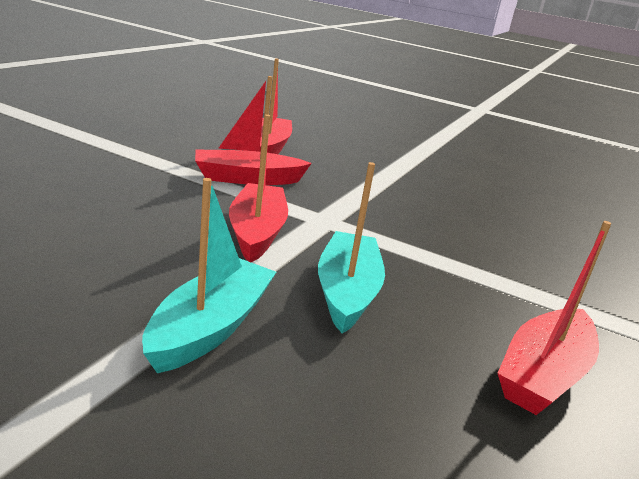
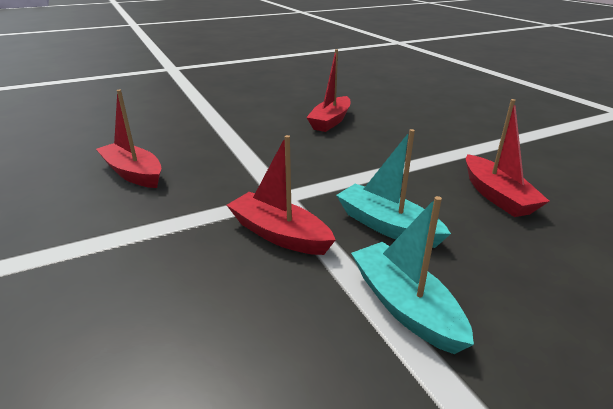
camera: 50 degrees left, 5 degrees up
(247, 179) = (182, 206): red boat -> red boat (330, 121)

